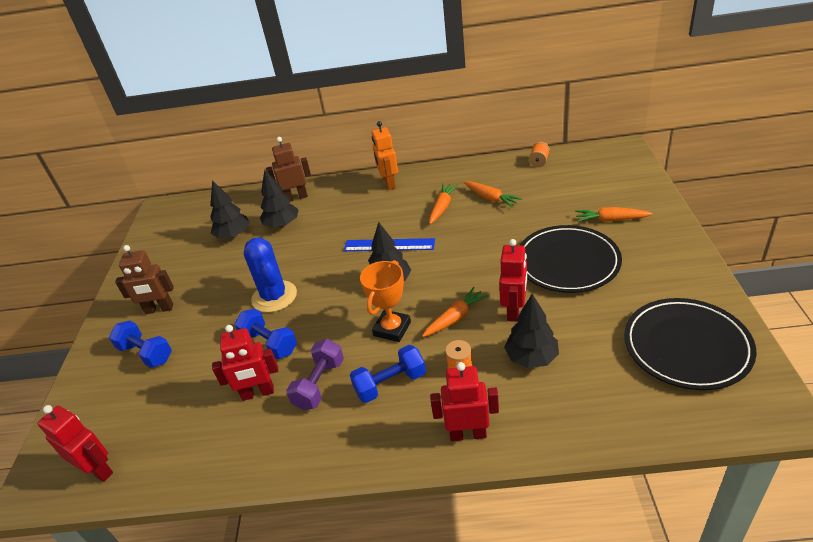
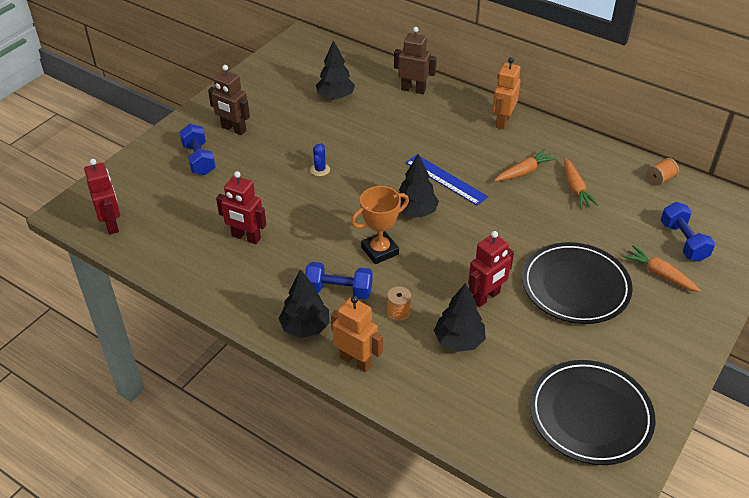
camera: 30 degrees right, 5 degrees up
(269, 343) = (284, 205): blue dumbbell -> blue dumbbell (683, 242)
(274, 297) = (320, 170): blue cactus -> blue cactus, size x0.46
(282, 225) = (380, 109): black tree -> black tree (305, 327)
(319, 384) = (291, 258): purple dumbbell -> none
(455, 317) = (435, 273): orange carrot -> none
(468, 434) = (356, 361): red robot -> orange robot

